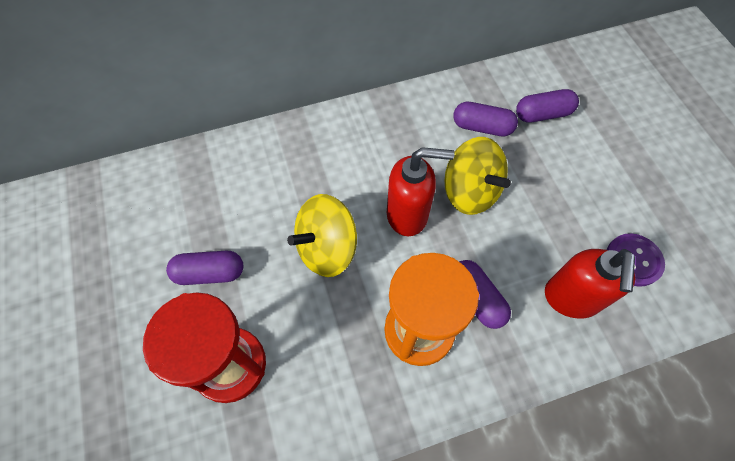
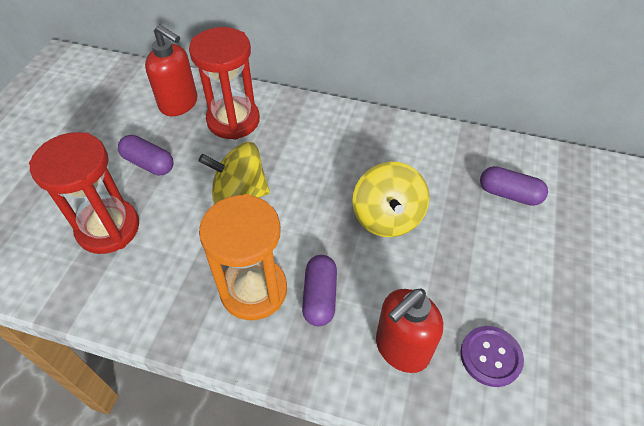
camera: 35 degrees right, 10 degrees down
(256, 178) = (233, 120): none -> red hourglass
(408, 215) = (321, 205): red soap dispenser -> red soap dispenser (179, 104)
(482, 127) = (442, 176): purple capsule -> none

